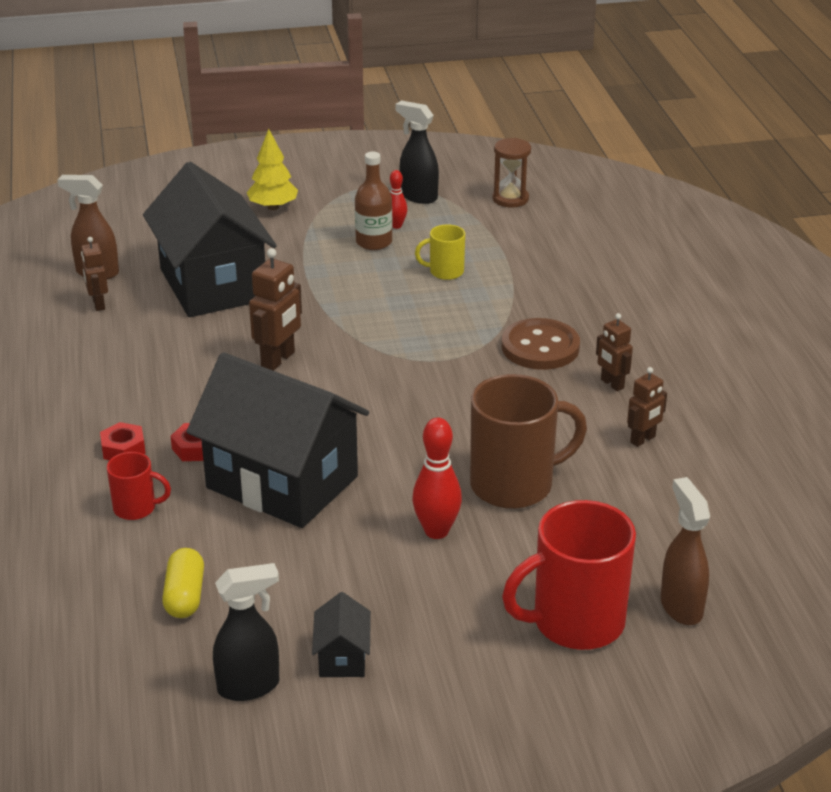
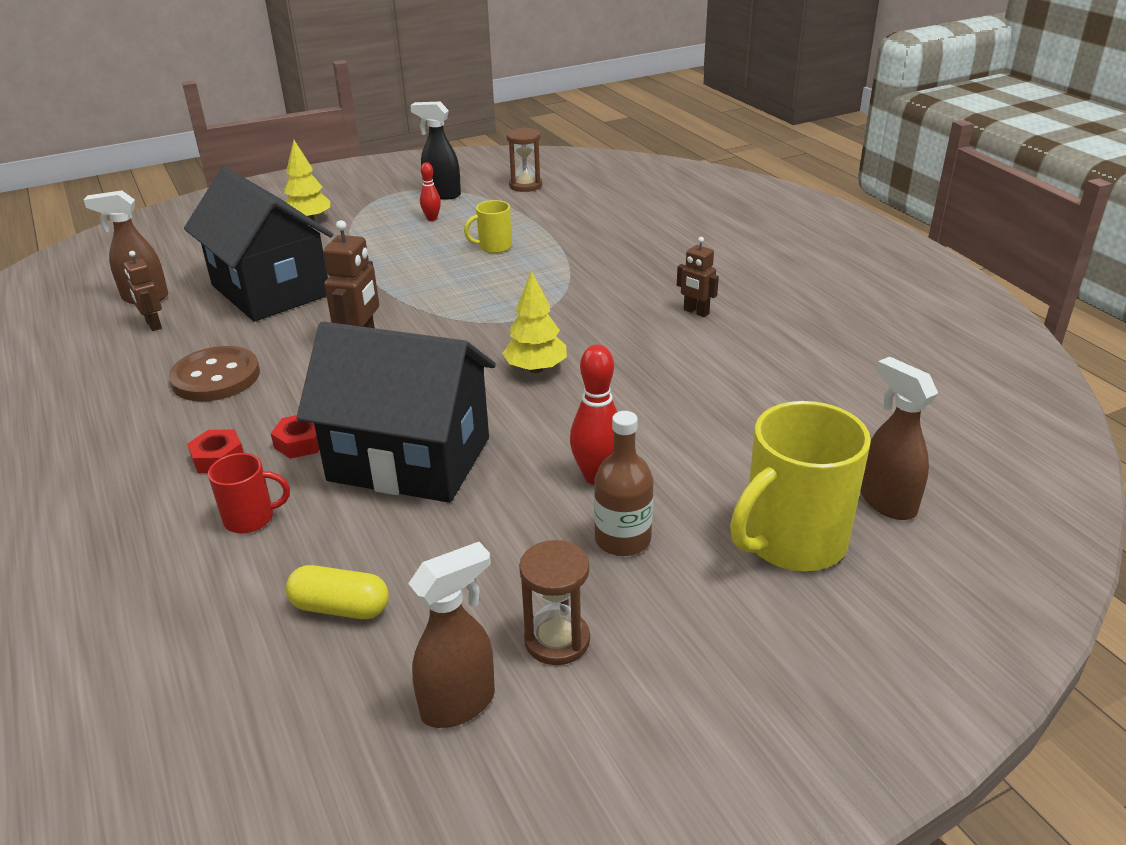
camera: 15 degrees left, 0 degrees up
(185, 596) = (340, 608): yellow capsule -> yellow capsule turned 60 degrees counterclockwise
(249, 686) = (459, 704): black spray bottle -> brown spray bottle
(342, 657) = (557, 640): black house -> brown hourglass
(374, 242) = (416, 234): brown bottle -> brown bottle (622, 539)
(428, 416) = (536, 369): none -> yellow tree
(514, 485) = (653, 416): brown mug -> none
(540, 347) = (613, 293): brown button -> brown button (216, 377)
(575, 622) = (792, 542): red mug -> yellow mug
(643, 440) = (753, 353): brown robot -> none

